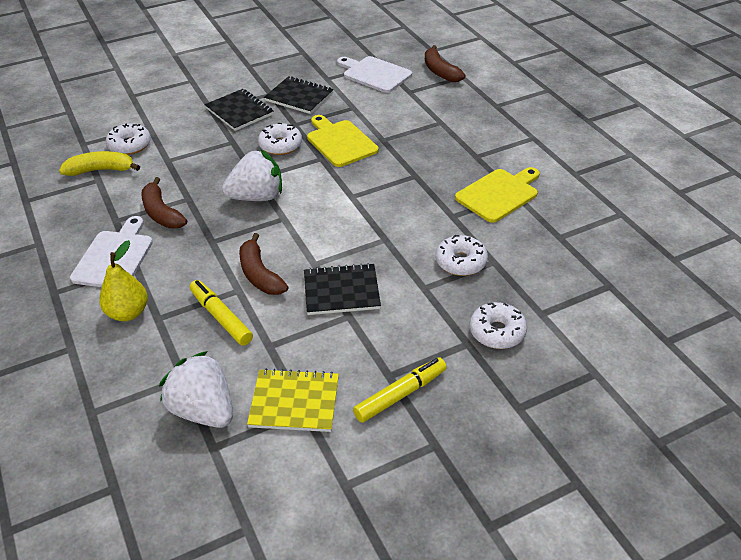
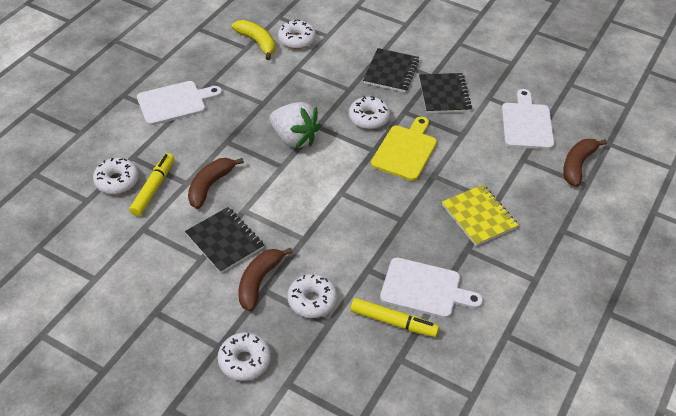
camera: 55 degrees right, 5 degrees up
(128, 313) = (127, 140): yellow pear -> none
(161, 213) = (236, 99): brown banana -> brown banana (259, 281)
(180, 342) = (117, 181): none -> white donut
(203, 410) = (65, 226): white strawberry -> none
(294, 402) = (98, 270): yellow notebook -> yellow notebook (479, 216)
(400, 394) = (140, 327): yellow marker -> yellow marker (393, 322)
(499, 194) = (424, 289): yellow cutting board -> white cutting board

